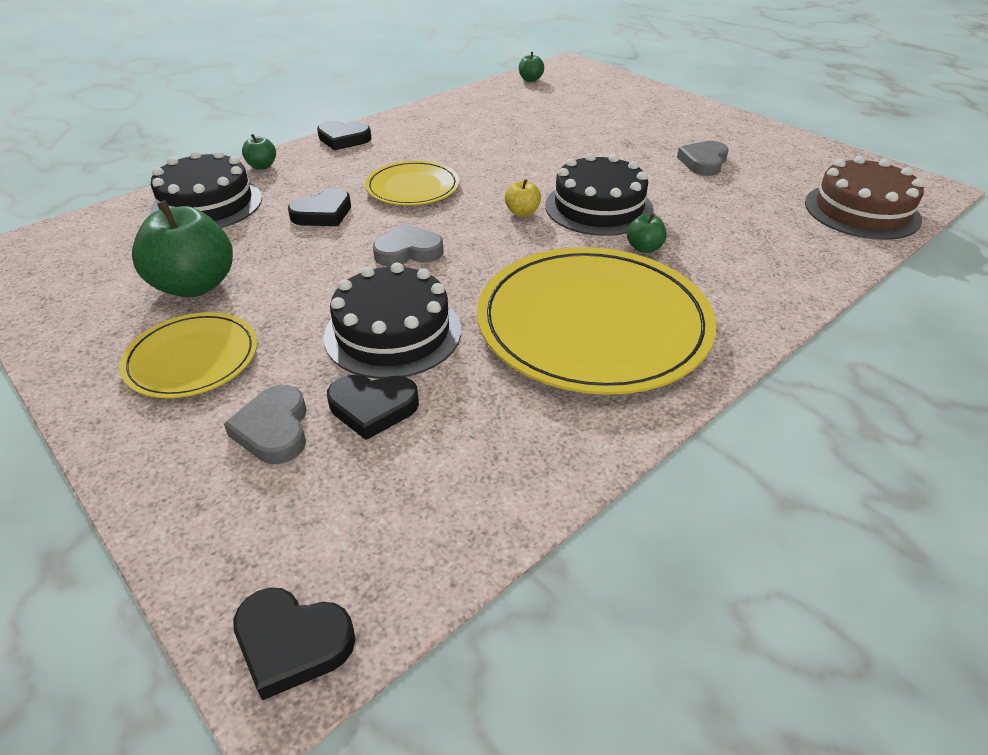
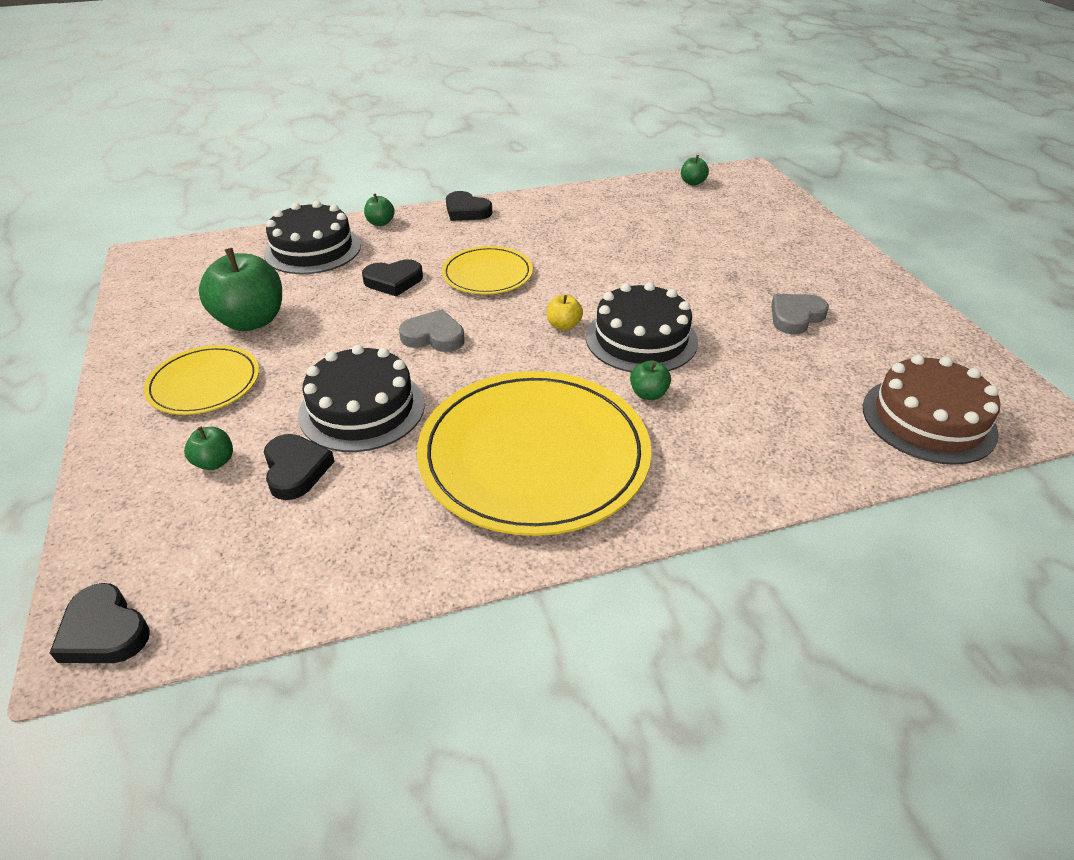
camera: 25 degrees right, 0 degrees up
(274, 429) = (214, 462): grey heart -> green apple
(373, 408) = (296, 470): black heart -> black heart turned 135 degrees counterclockwise

